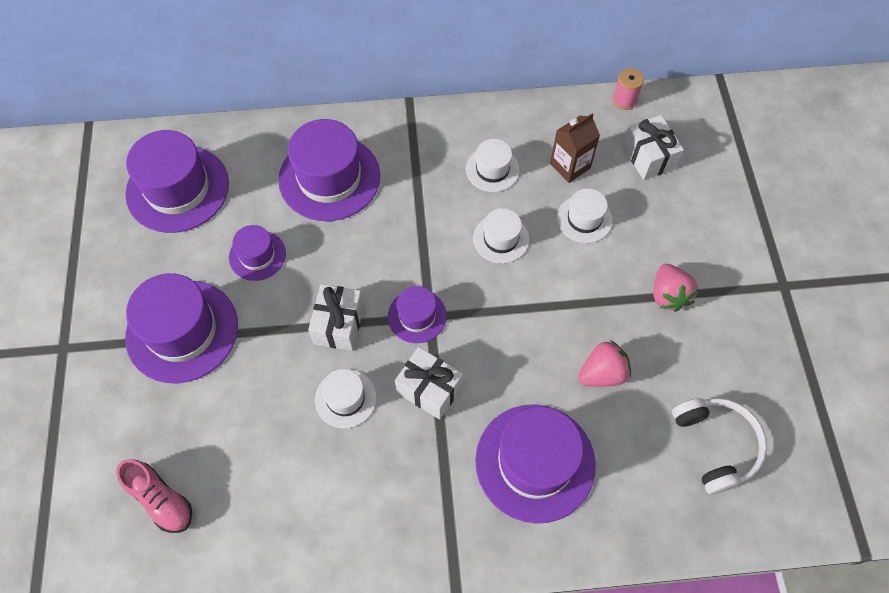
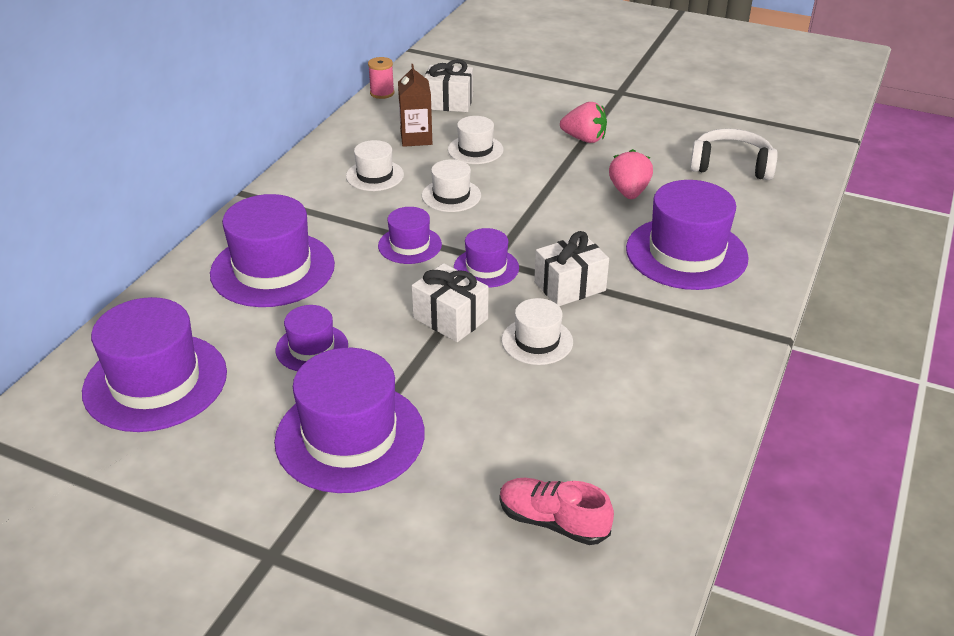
camera: 60 degrees left, 25 degrees down
(161, 500) = (553, 521): pink shoe -> pink shoe turned 135 degrees counterclockwise
(413, 247) = (410, 245): none -> purple hat

